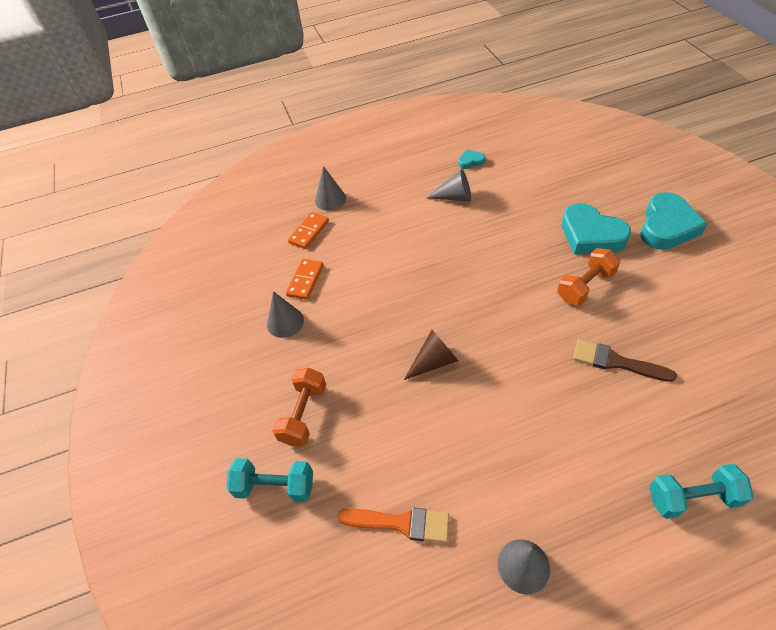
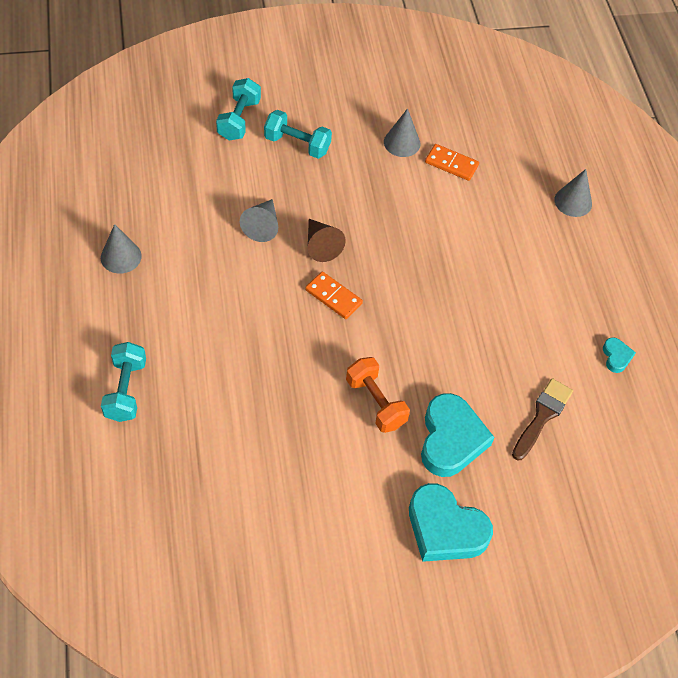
camera: 90 degrees right, 5 degrees up
(304, 414) = (297, 144): orange dumbbell -> turquoise dumbbell
(309, 232) = (522, 176): orange domino -> orange domino (333, 297)
(401, 523) = (181, 190): orange brush -> none
(454, 197) = (550, 321): grey cone -> grey cone (262, 226)
(591, 235) = (451, 439): turquoise heart -> turquoise heart turned 135 degrees clockwise
(616, 362) = (273, 391): brown brush -> brown brush (542, 416)

